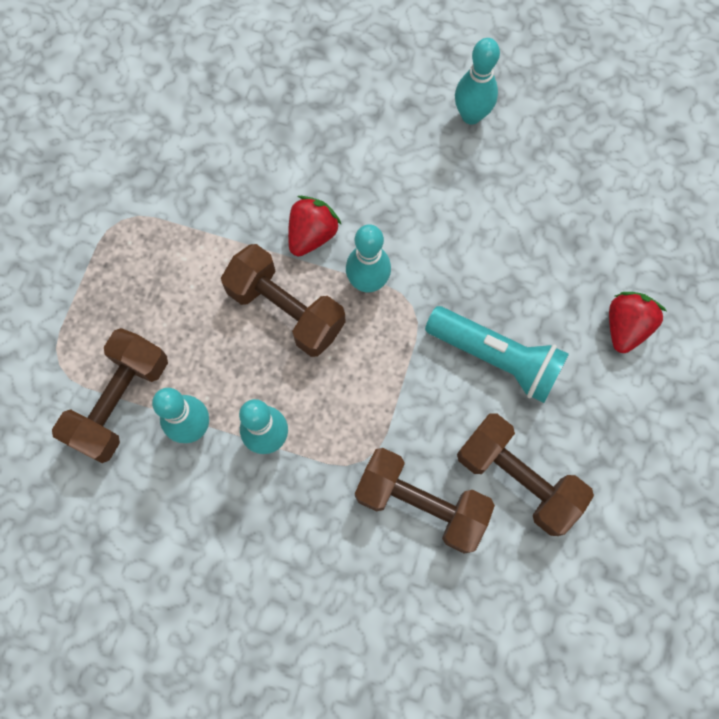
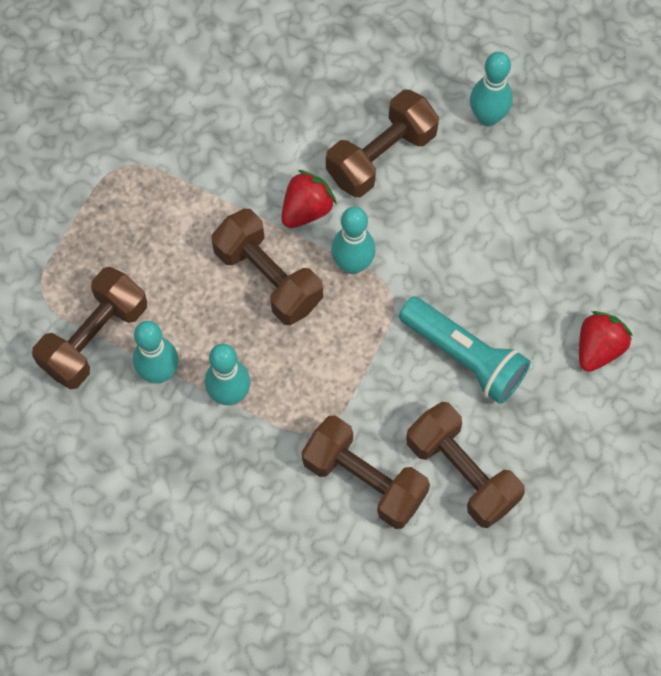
camera: 10 degrees right, 5 degrees down
(375, 170) = (381, 156): none -> brown dumbbell

